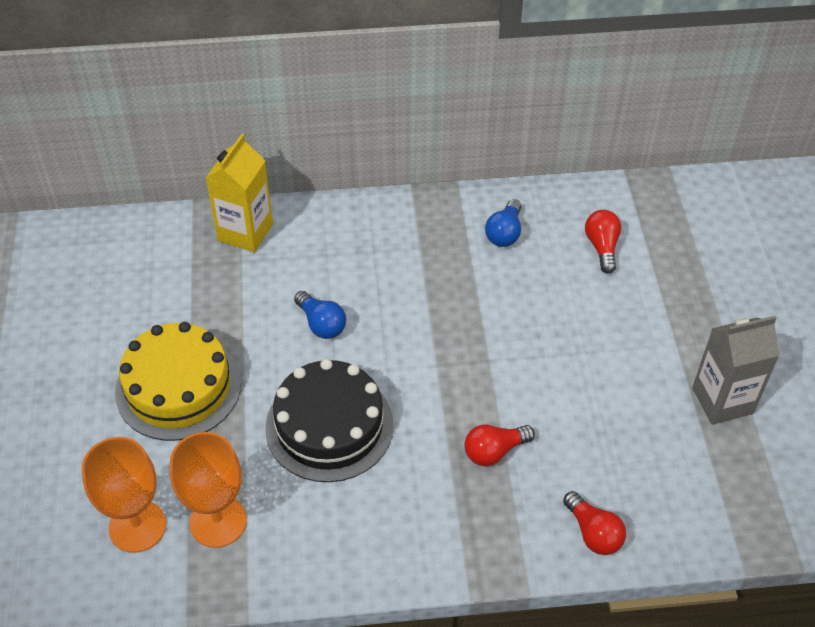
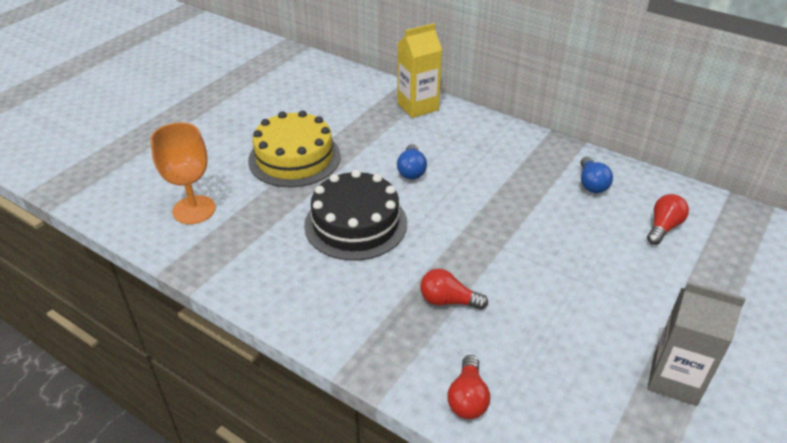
camera: 40 degrees right, 10 degrees down
(218, 521) = (236, 233): orange goblet -> none
(504, 233) = (591, 184): blue light bulb -> blue light bulb turned 60 degrees counterclockwise

